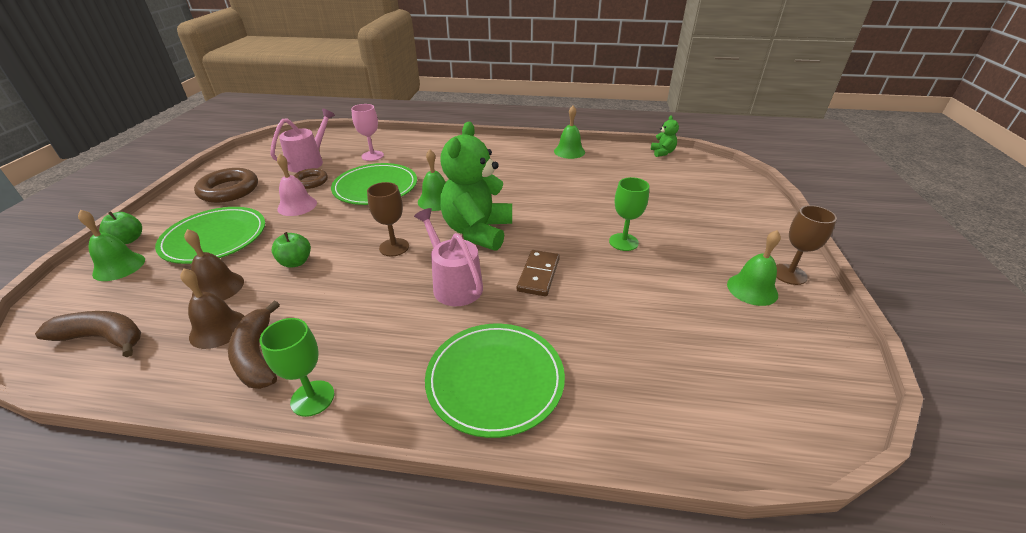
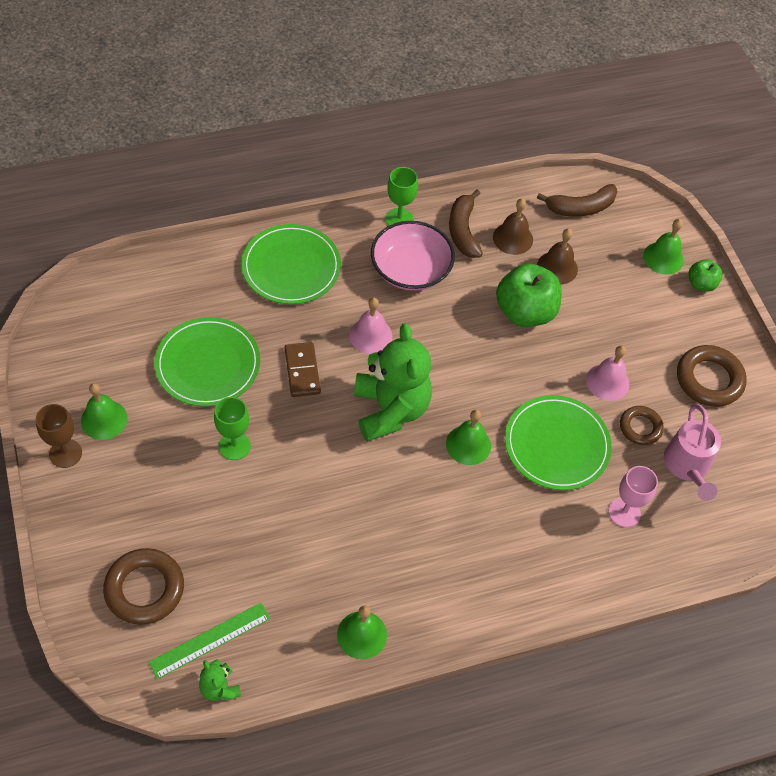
camera: 150 degrees right, 20 degrees up
(214, 238) = (630, 312): green plate -> green plate (208, 364)
(257, 356) = (463, 231): brown banana -> brown banana turned 135 degrees counterclockwise
(296, 262) = (525, 312): green apple -> green apple, size x1.91
(359, 331) = (410, 269): none -> pink bowl
(394, 247) = (455, 359): brown goblet -> none
(453, 284) = (370, 335): pink watering can -> pink bell
(665, 167) = (210, 640): none -> green ruler
(709, 192) = (144, 589): none -> brown ring

